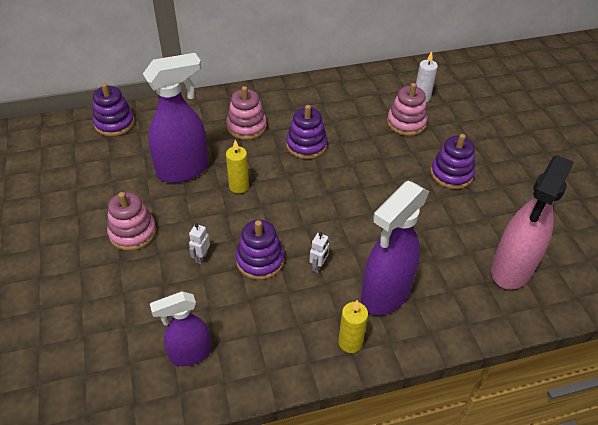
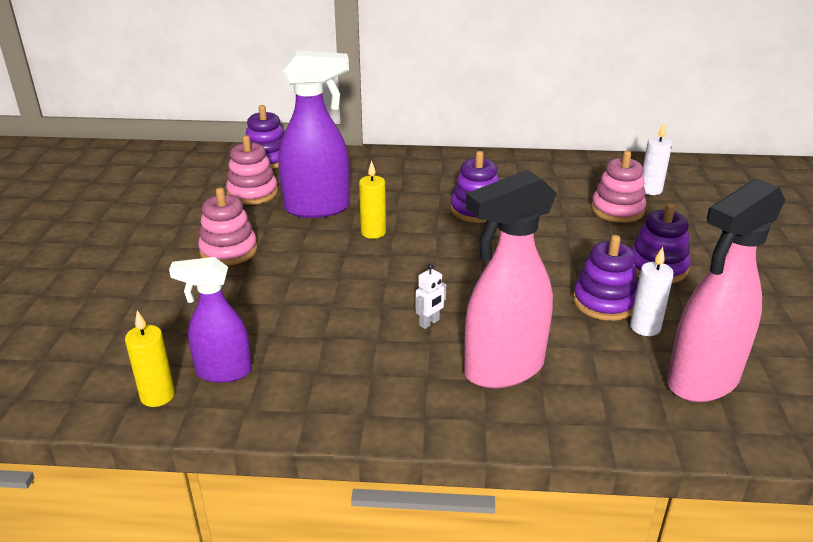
camera: 20 degrees right, 15 degrees down
(201, 257) = (292, 286): white robot -> none
(246, 127) = (413, 183): pink stacking toy -> pink stacking toy (252, 193)
(260, 260) = (359, 303): purple stacking toy -> purple stacking toy (604, 302)
(350, 342) = (429, 407): yellow candle -> yellow candle (157, 396)
(385, 295) = (503, 369): purple spray bottle -> pink spray bottle
(462, 232) = (645, 327): none -> white candle

